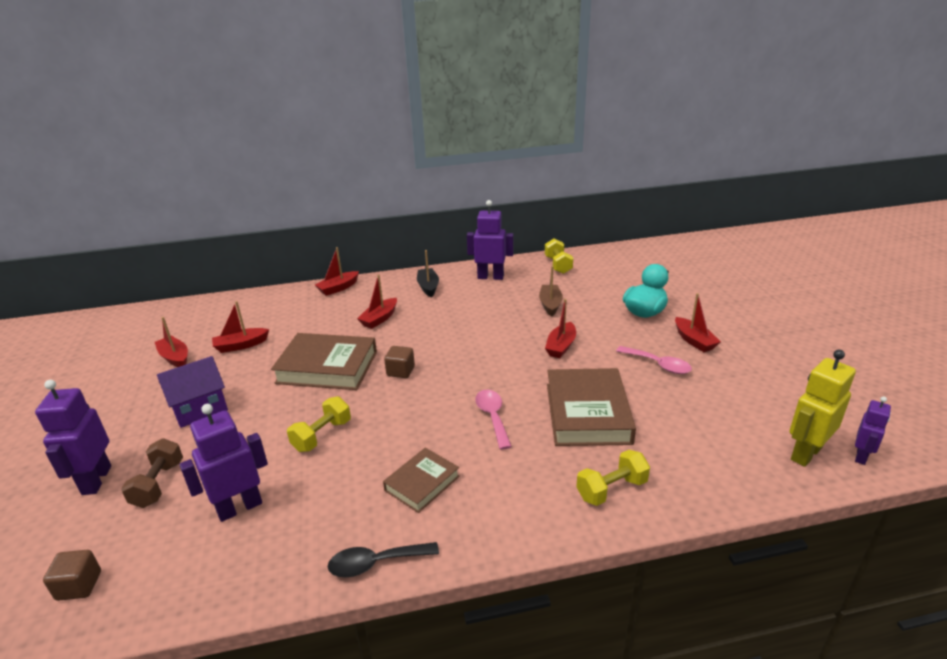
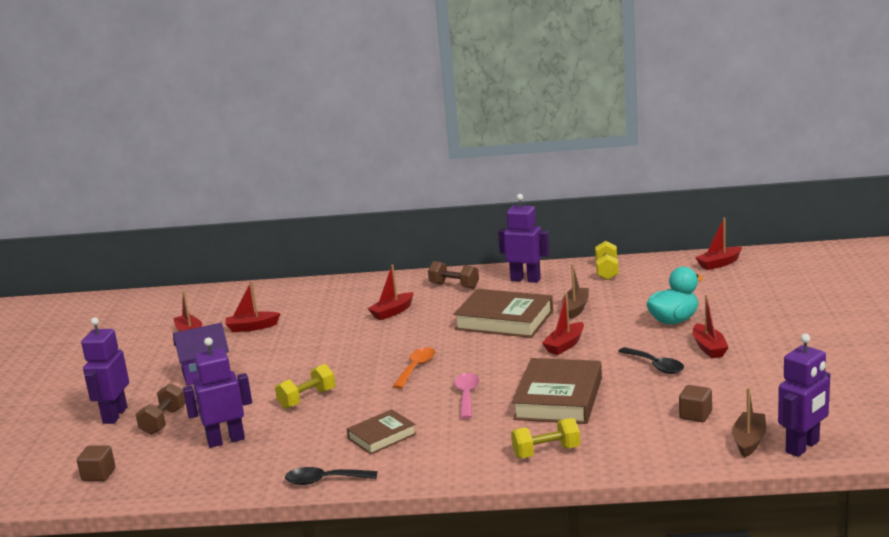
camera: 15 degrees right, 10 degrees down
(327, 367) = (328, 349): brown book -> brown book (504, 320)
(338, 288) = (360, 283): red boat -> red boat (719, 264)
(400, 371) = (396, 356): brown cube -> brown cube (695, 415)
(427, 384) = (416, 368): none -> orange spoon
(428, 287) = (454, 286): black boat -> brown dumbbell
(658, 365) = (655, 366): pink spoon -> black spoon
(805, 453) = (749, 441): yellow robot -> brown boat
(861, 456) = (803, 447): purple robot -> purple robot, size x1.67

